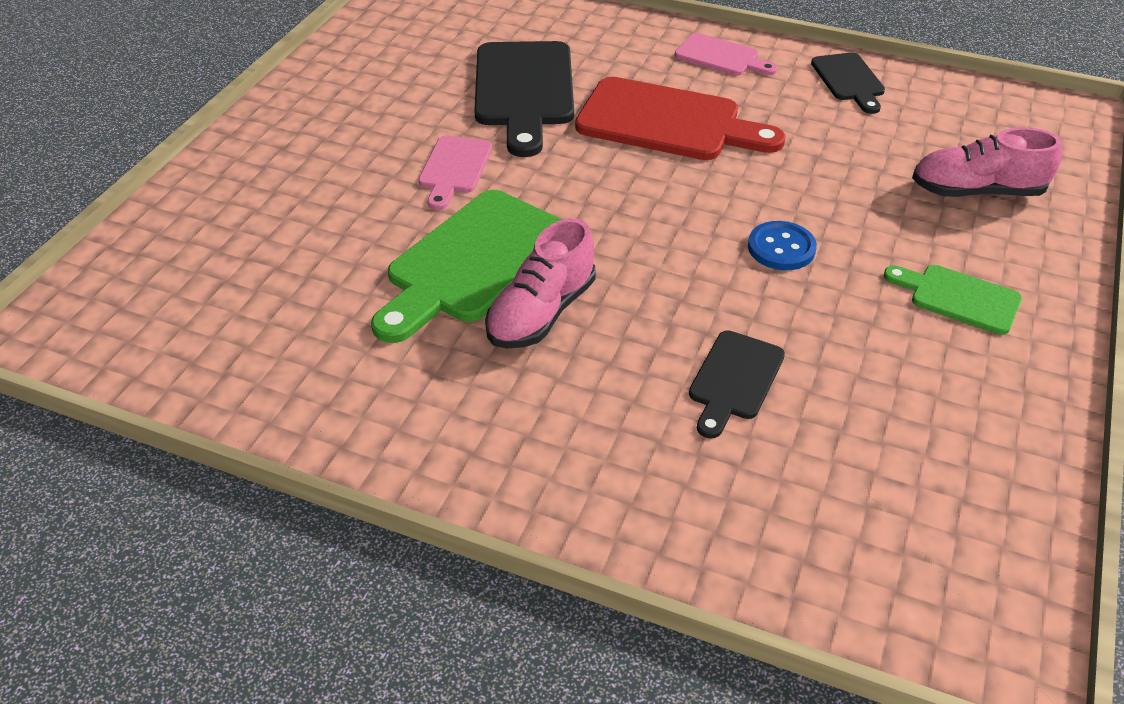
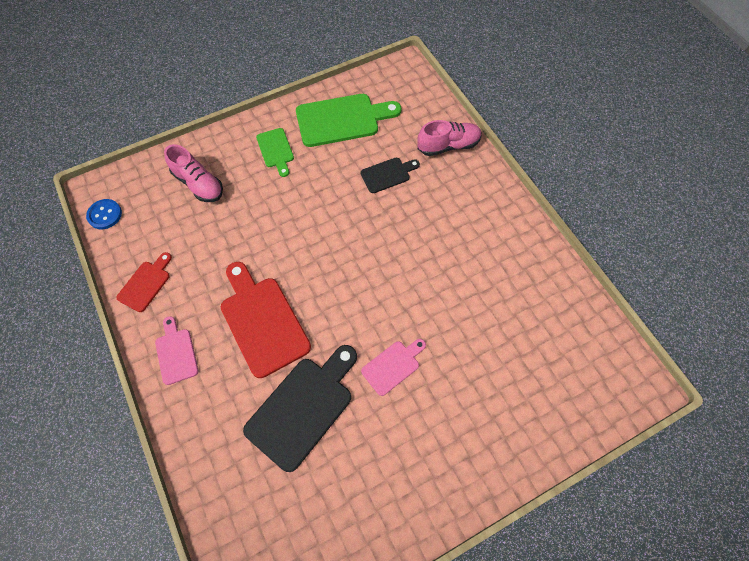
camera: 140 degrees left, 20 degrees up
(473, 262) = (432, 294): green cutting board -> green cutting board (342, 120)
(541, 313) = (427, 248): pink shoe -> pink shoe (448, 146)
(781, 248) = (306, 213): blue button -> blue button (105, 215)
(849, 80) = (146, 284): black cutting board -> red cutting board

